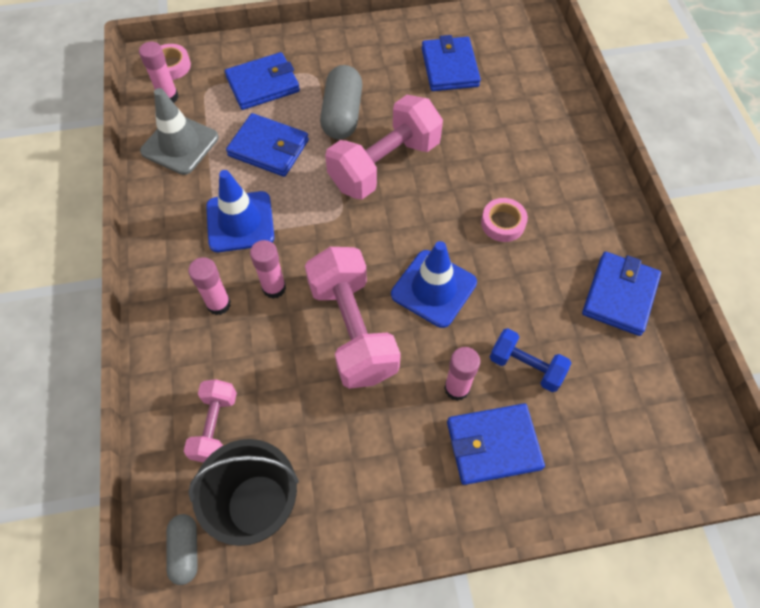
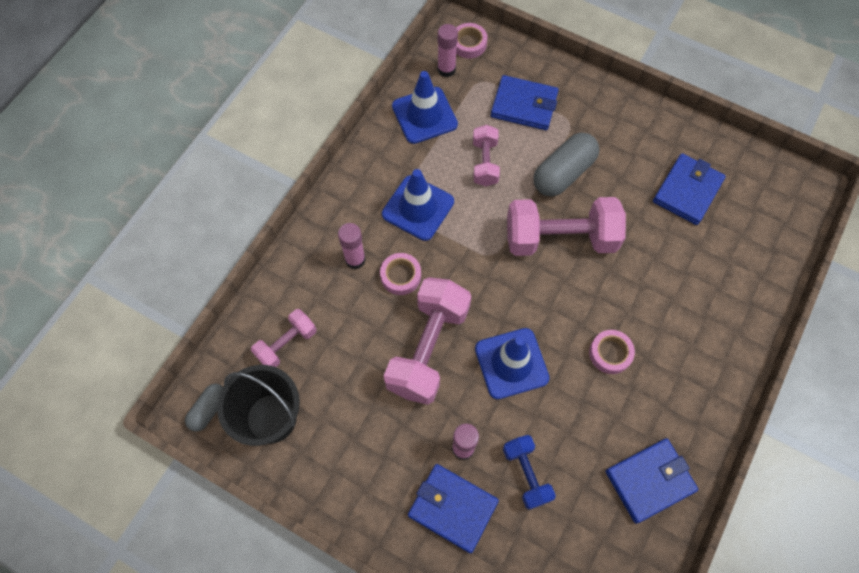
camera: 40 degrees right, 5 degrees up
(180, 144) = (424, 115): grey traffic cone -> blue traffic cone
(268, 148) = (485, 163): blue wallet -> pink dumbbell
(274, 288) = (400, 276): pink glue stick -> pink tape

